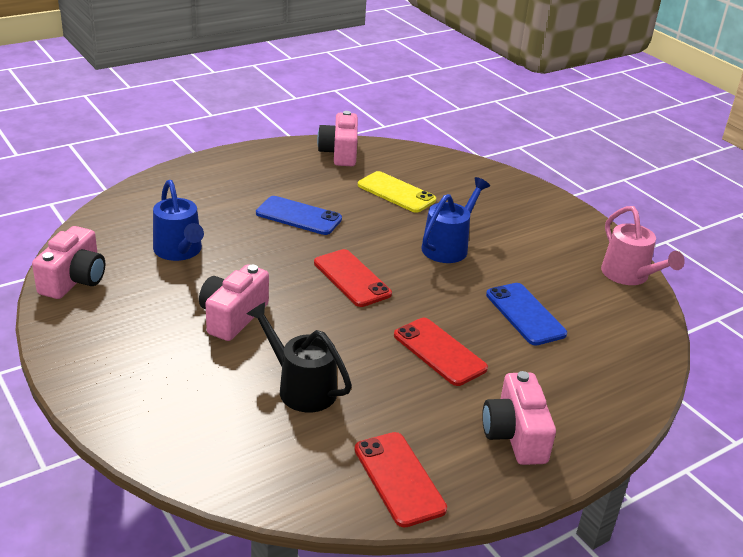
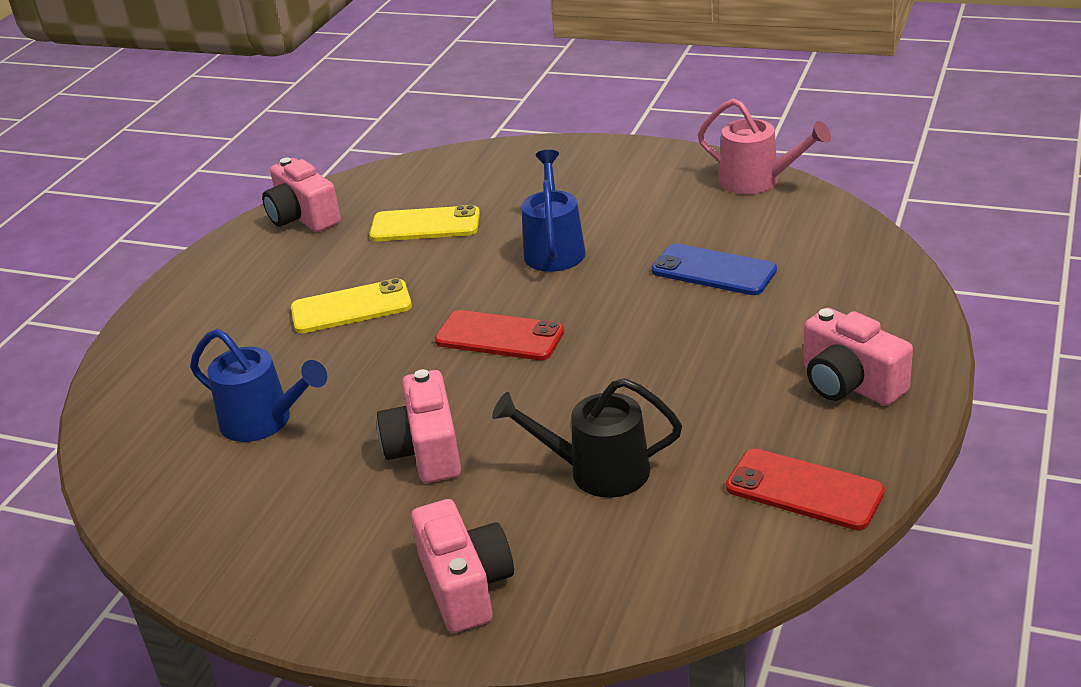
camera: 30 degrees left, 0 degrees up
(74, 280) = (177, 528): pink camera -> pink camera (465, 586)
(298, 216) = (351, 307): blue phone -> yellow phone
(439, 352) = (683, 353): red phone -> none

